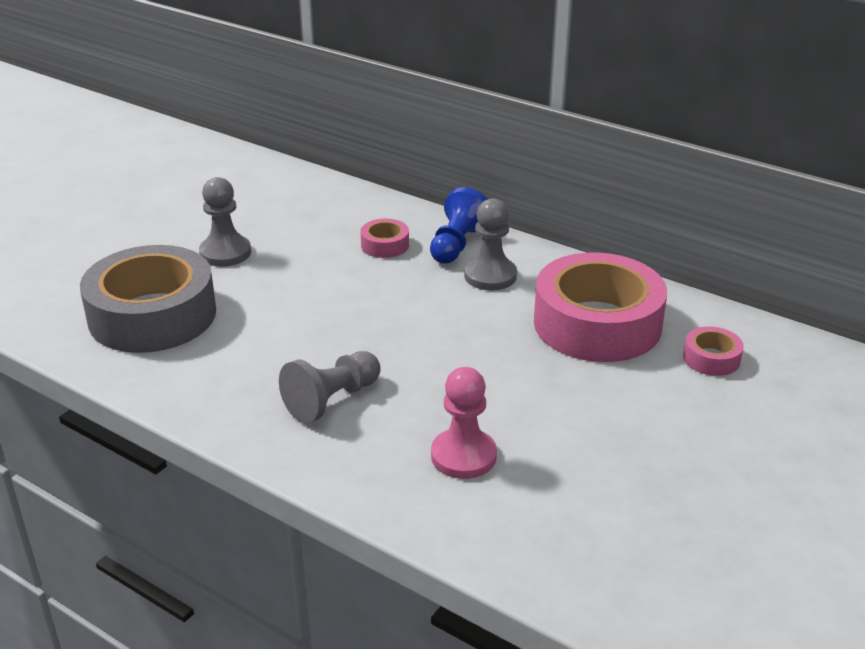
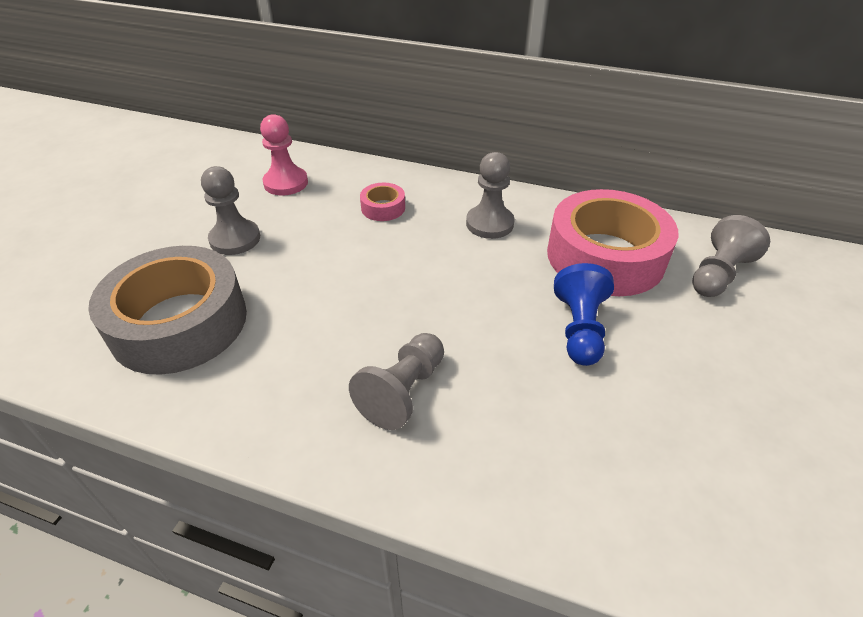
camera: 15 degrees left, 10 degrees up
(457, 245) = (447, 198): blue pawn -> blue pawn (579, 329)
(463, 456) = (565, 434): pink pawn -> pink pawn (286, 183)
(711, 358) = (718, 274): pink tape -> grey pawn

